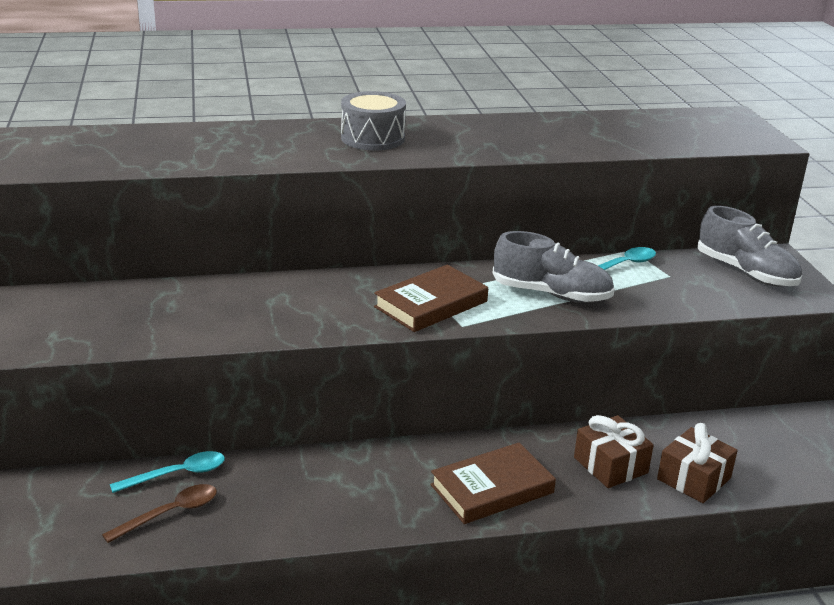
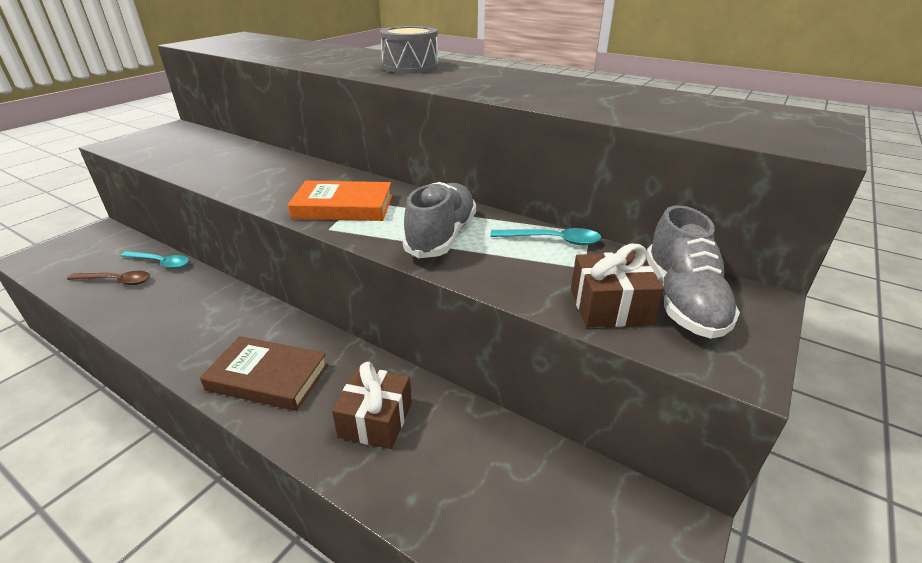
camera: 45 degrees right, 5 degrees up
(431, 304) = (343, 207): brown book -> orange book
(551, 294) = (441, 236): grey shoe -> grey shoe turned 135 degrees counterclockwise
(694, 479) = (420, 486): brown gift -> brown gift (610, 306)

